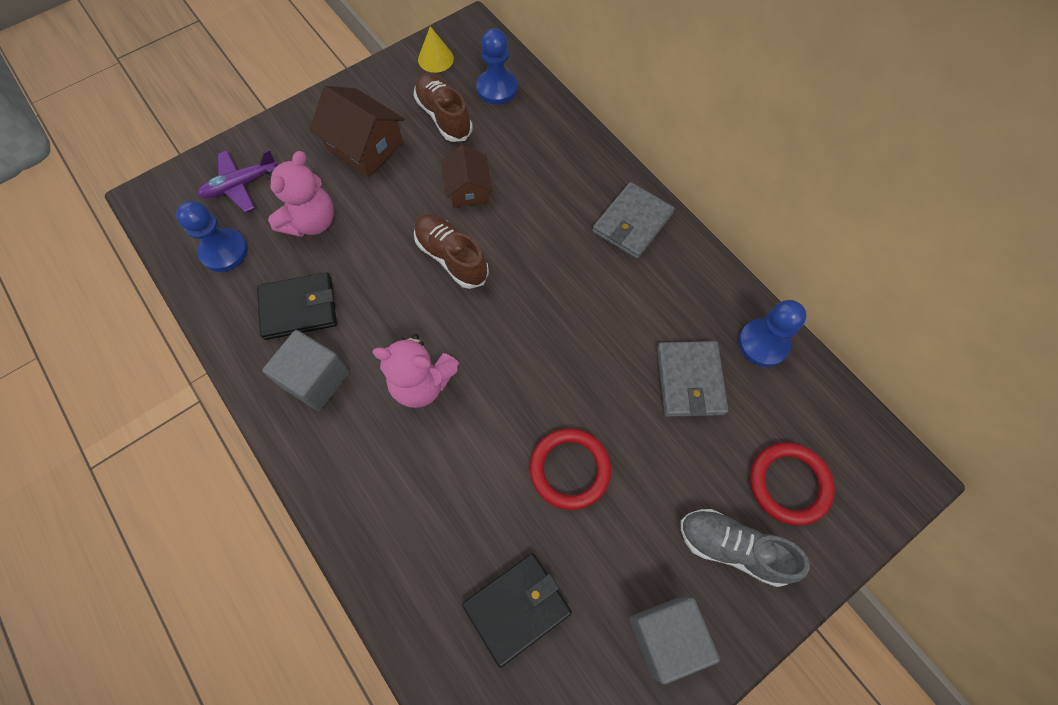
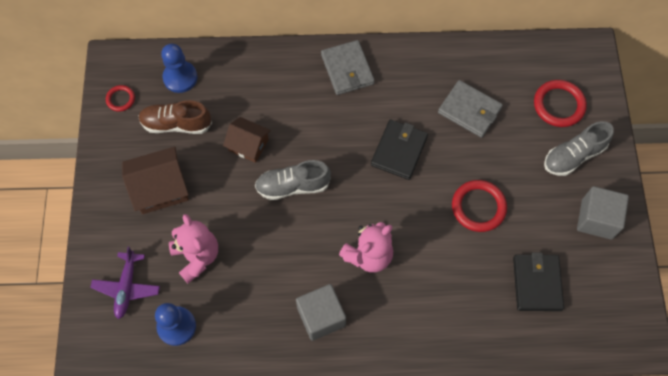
camera: 55 degrees left, 0 degrees up
(299, 308) = (260, 300): black wallet -> black wallet (399, 151)
(435, 59) = (120, 99): yellow cone -> red ring
(451, 257) = (293, 186): brown shoe -> grey shoe
(763, 344) = (474, 59): blue pawn -> none

